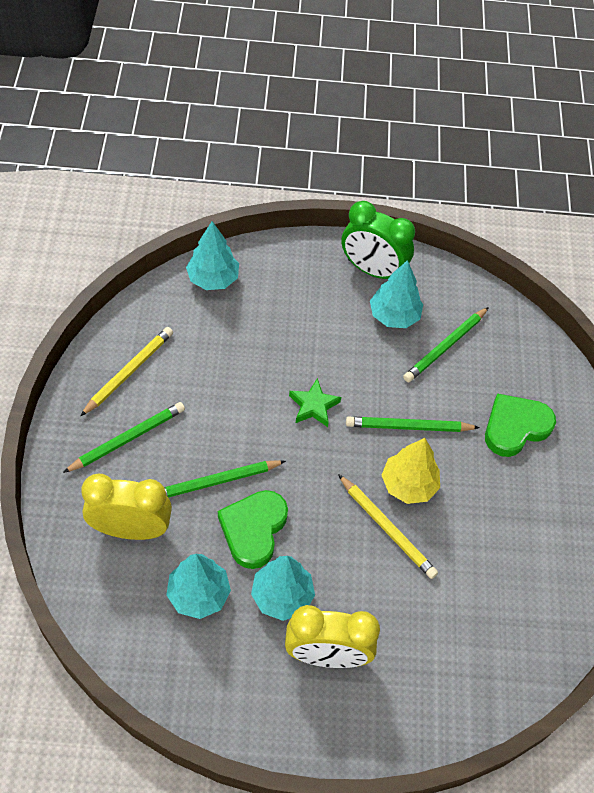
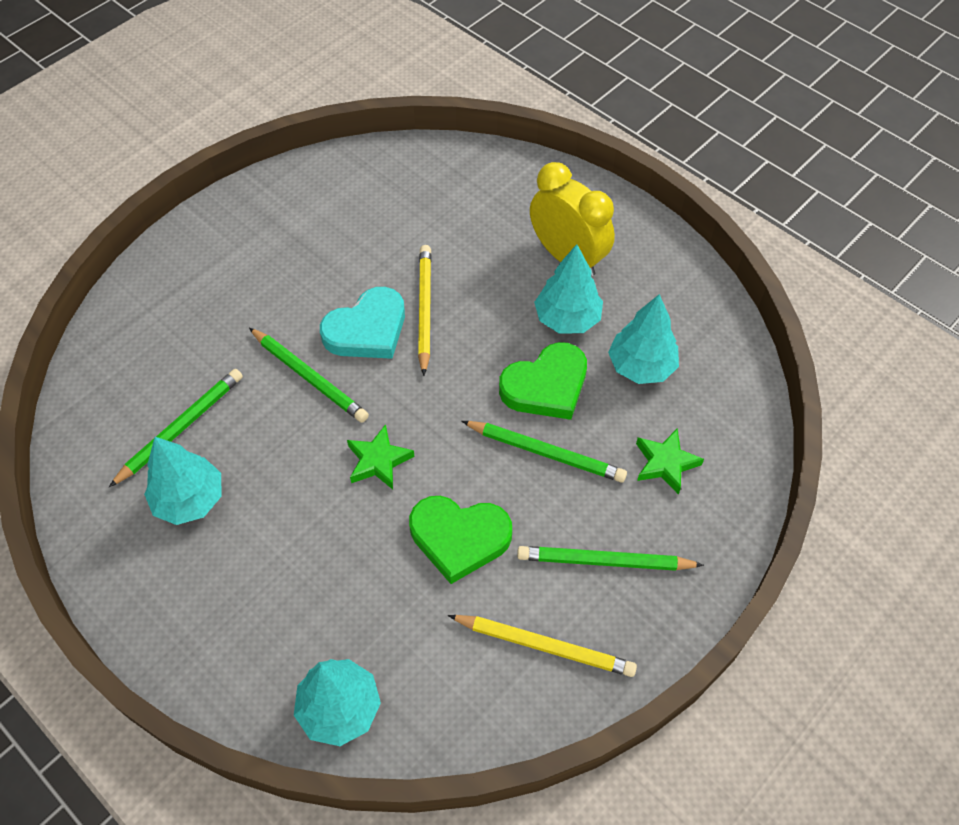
camera: 135 degrees left, 0 degrees up
(129, 372) = (545, 646): yellow pencil -> yellow pencil turned 150 degrees counterclockwise
(131, 529) = (665, 463): yellow clock -> green star
(372, 270) = (146, 574): green clock -> none
(408, 485) = (367, 329): yellow tree -> turquoise heart
(445, 347) = (181, 427): green pencil -> green pencil turned 45 degrees counterclockwise
(515, 427) = (215, 311): green heart -> green heart (459, 538)

